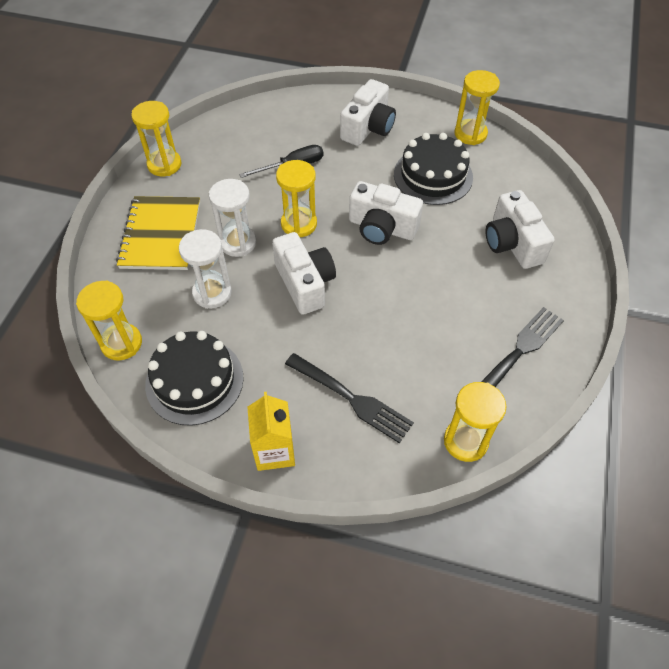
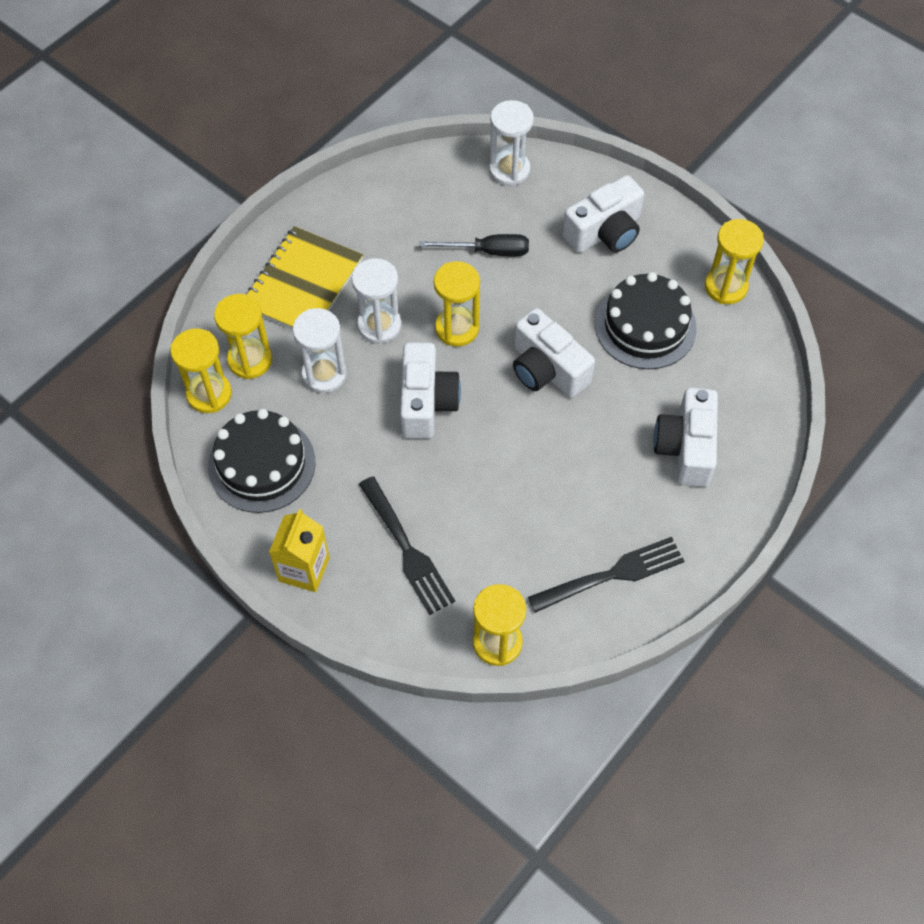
camera: 25 degrees right, 5 degrees up
(164, 165) = (346, 195): yellow hourglass -> yellow hourglass (250, 360)
(278, 111) = (509, 170): none -> white hourglass

